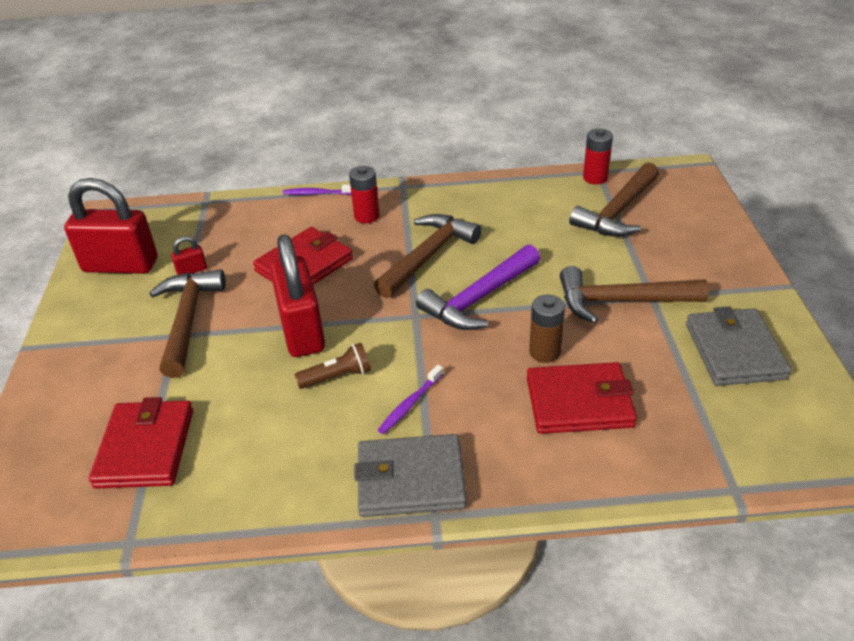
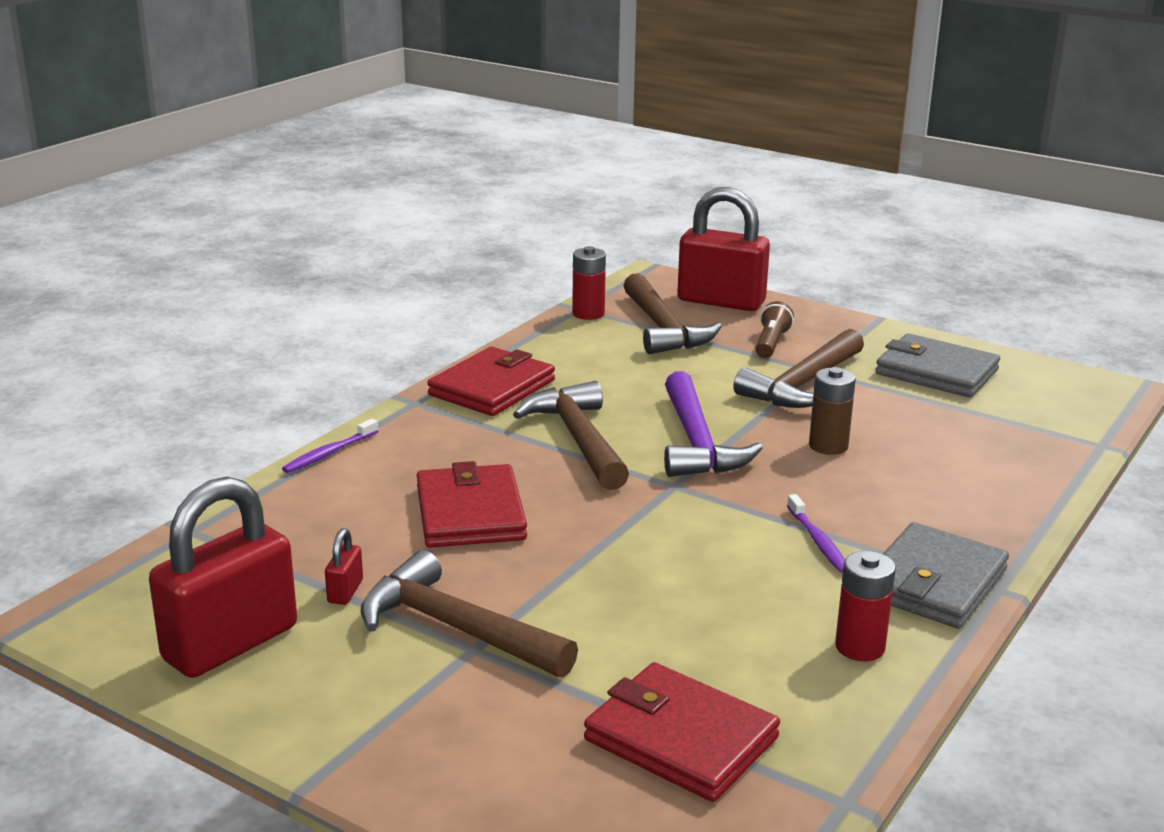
camera: 55 degrees left, 15 degrees down
(302, 331) = (600, 558): red padlock -> red padlock (721, 301)
(337, 376) = (716, 565): brown flashlight -> brown flashlight (771, 343)
(367, 216) = (437, 443): red battery -> red battery (860, 647)
(579, 402) = (921, 460): red wallet -> red wallet (492, 388)

